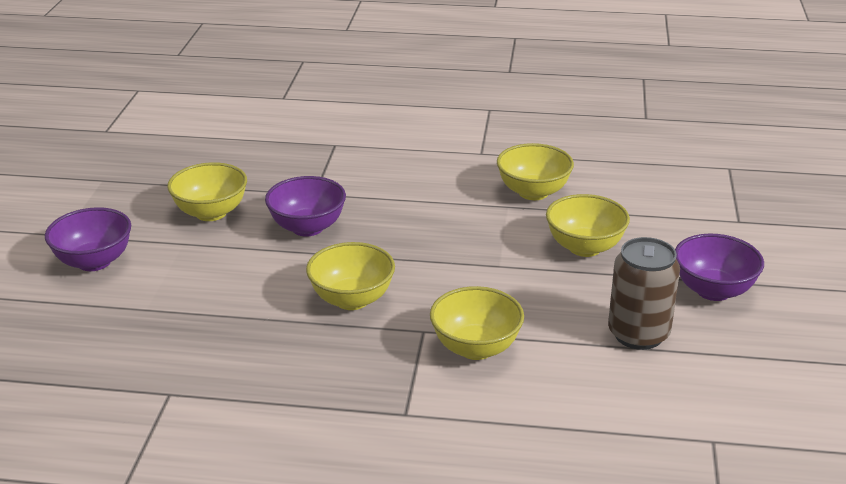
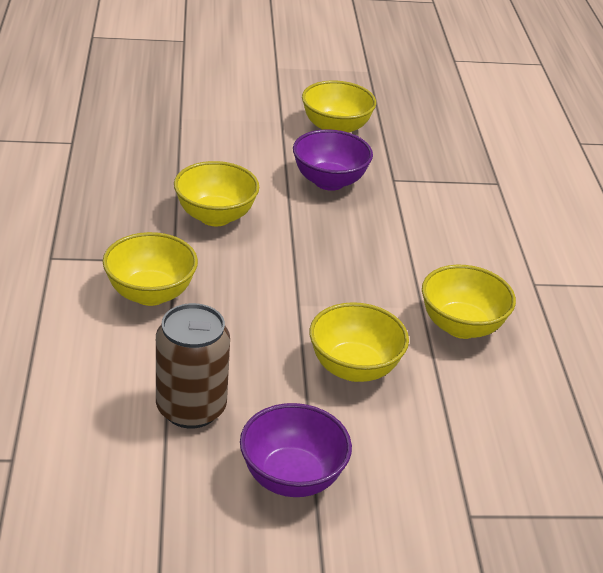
camera: 75 degrees right, 5 degrees up
(94, 262) = (241, 86): purple bowl -> none

